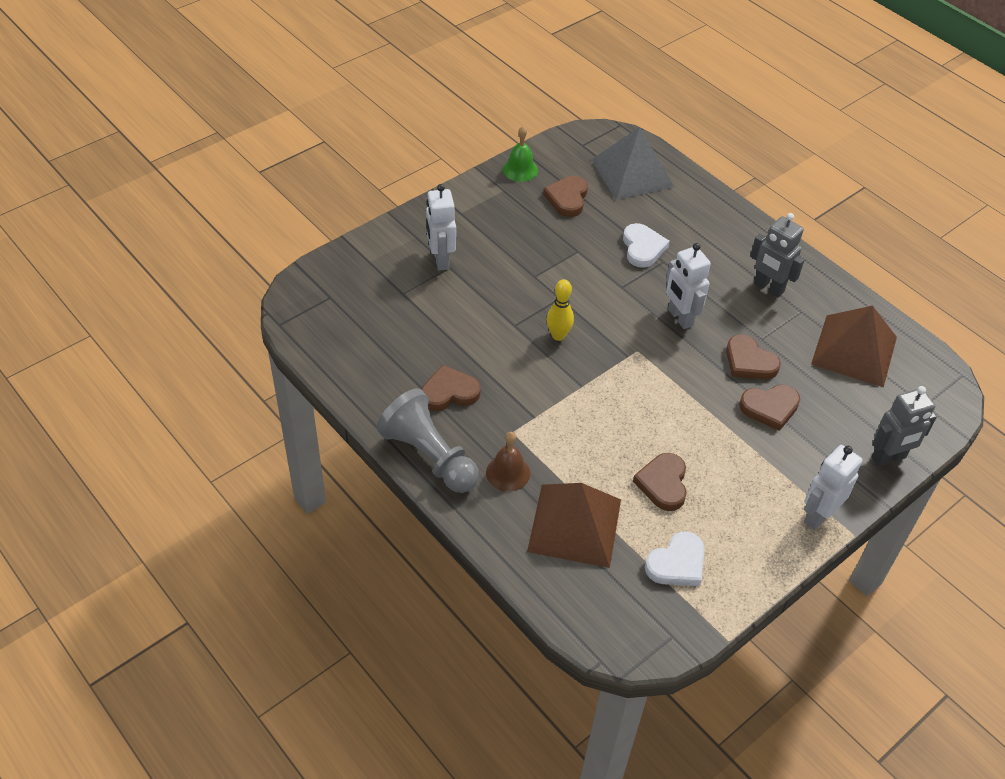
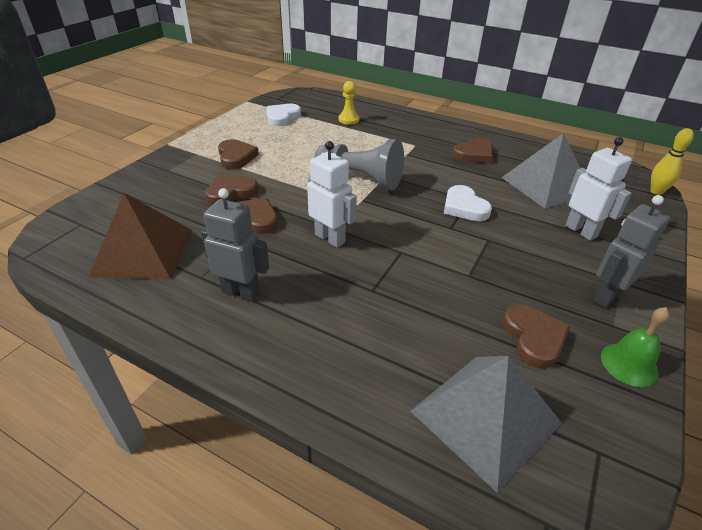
camera: 160 degrees right, 10 degrees down
(413, 319) = (546, 185): none -> grey pyramid
(429, 456) = (454, 128): grey pawn -> grey pawn (360, 178)
(508, 473) = (403, 130): brown bell -> none
(558, 335) = (428, 200): yellow bowling pin -> yellow bowling pin (656, 192)
(575, 525) = (348, 119): brown pyramid -> yellow pawn
(642, 248) = (403, 298): white heart -> white heart (464, 207)
(663, 484) = (303, 142): brown heart -> brown heart (236, 157)
(818, 515) = (192, 147): white robot -> none
(888, 458) = (129, 183): grey robot -> grey robot (606, 296)

